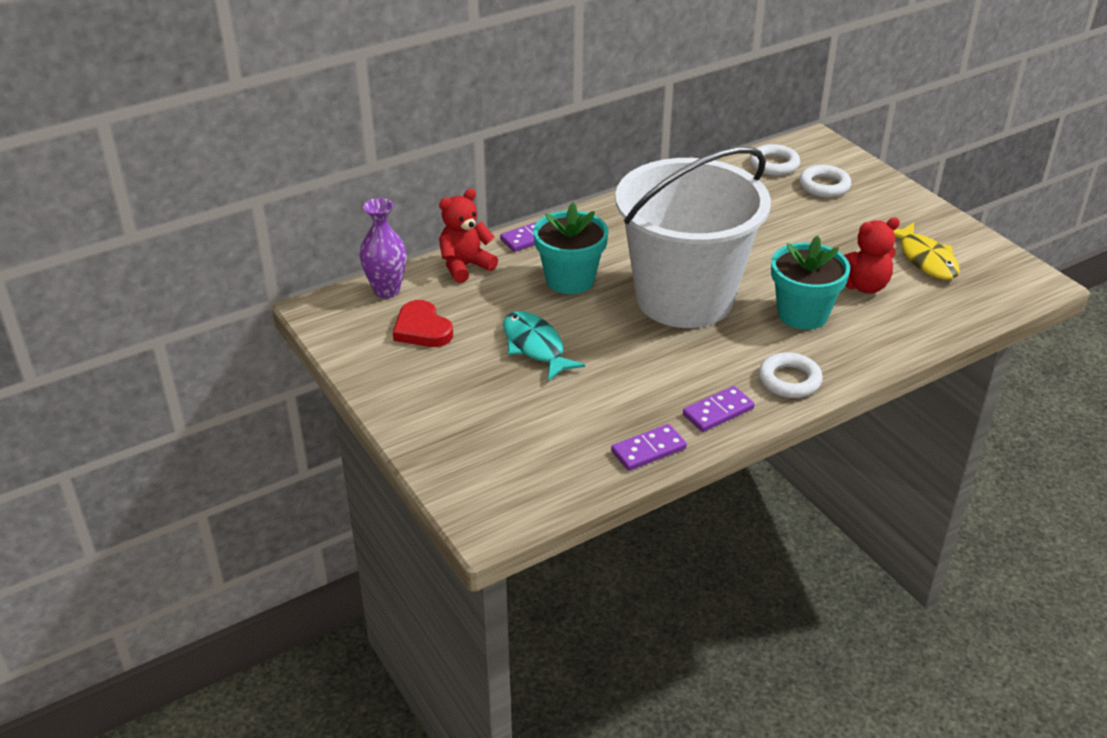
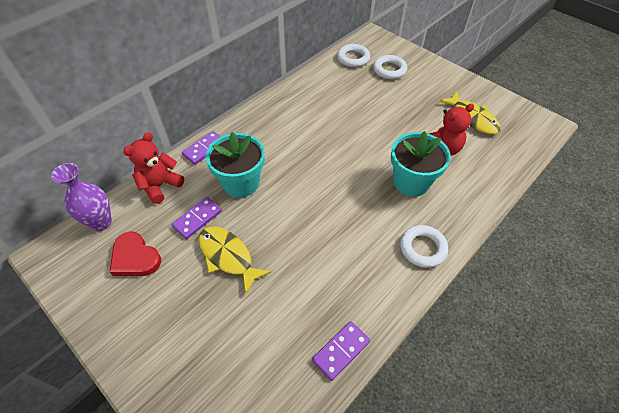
camera: 15 degrees left, 15 degrees up
(535, 346) = (228, 256): turquoise fish -> yellow fish
(684, 298) = (327, 184): white bucket -> none
(718, 412) = (382, 294): purple domino -> purple domino (197, 219)

